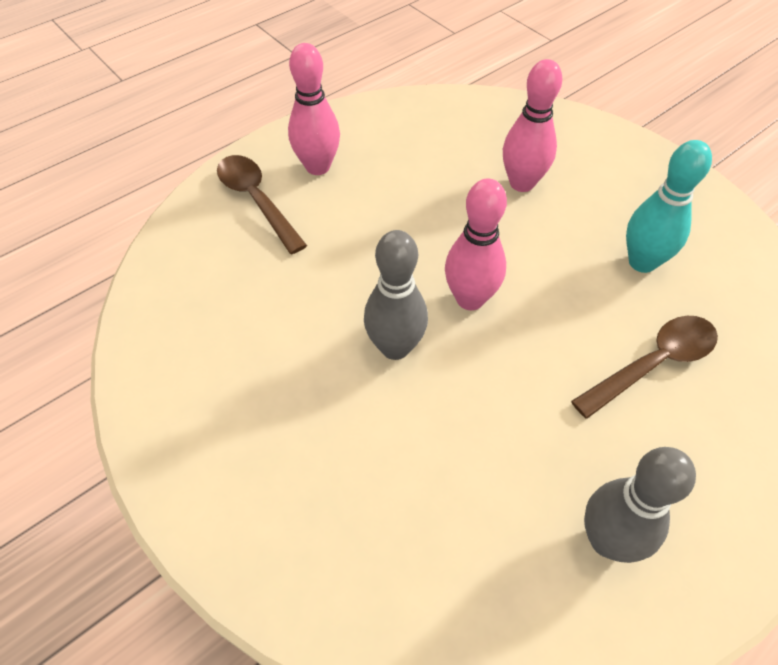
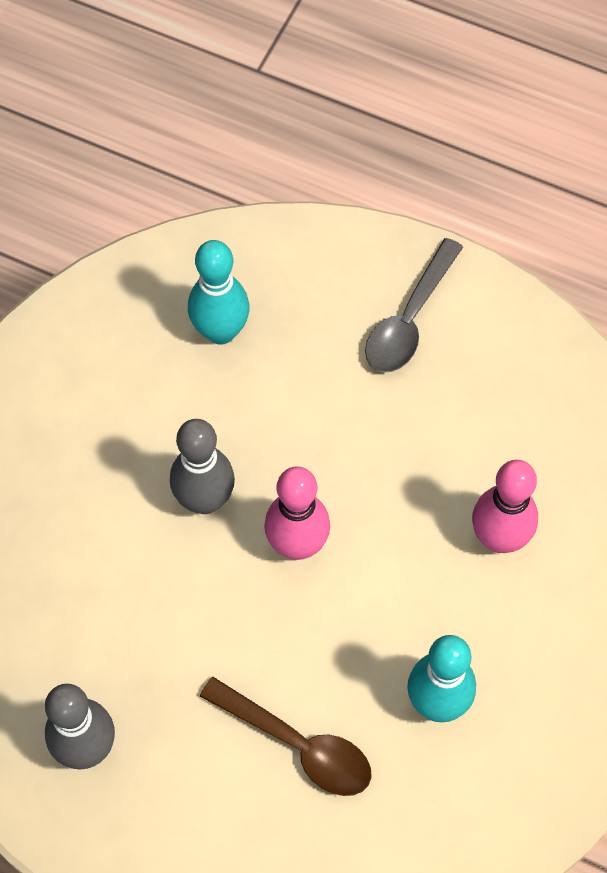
camera: 65 degrees right, 10 degrees up
(245, 279) = (220, 331): none -> turquoise bowling pin
(257, 201) = (327, 287): brown spoon -> none
(318, 167) = (410, 318): pink bowling pin -> grey spoon

